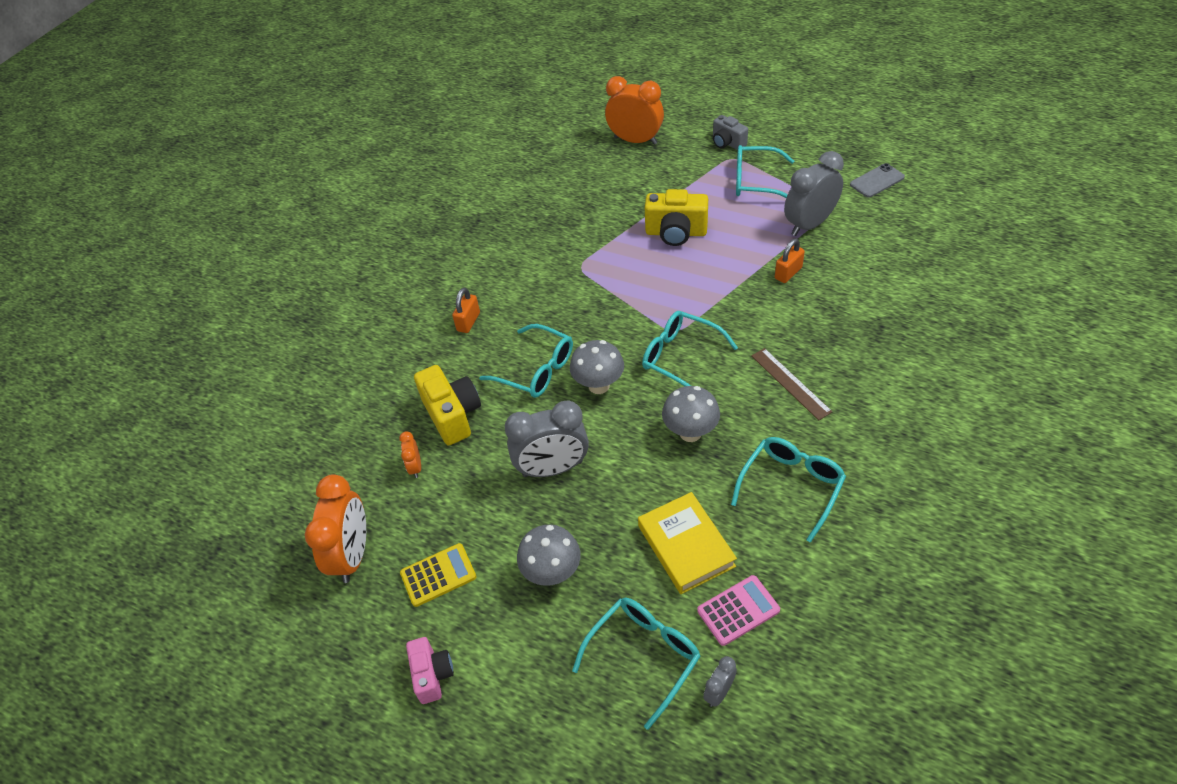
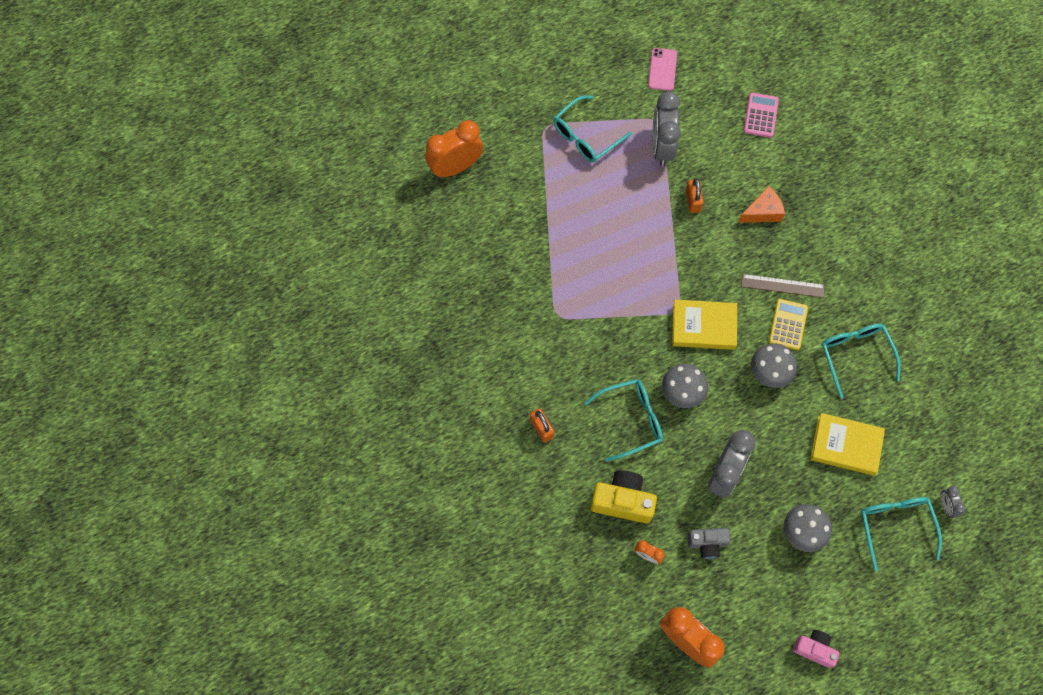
camera: 55 degrees left, 20 degrees up
(438, 575) = (747, 599): yellow calculator -> yellow calculator (788, 324)
(676, 233) = (586, 229): yellow camera -> none
(680, 357) = (703, 326): turquoise glasses -> yellow book
(727, 143) = (525, 114): grey camera -> grey camera (707, 544)
(738, 610) = (908, 454): pink calculator -> pink calculator (761, 115)
(842, 321) = (762, 212): none -> orange cheese
(877, 181) = (662, 69): grey phone -> pink phone

